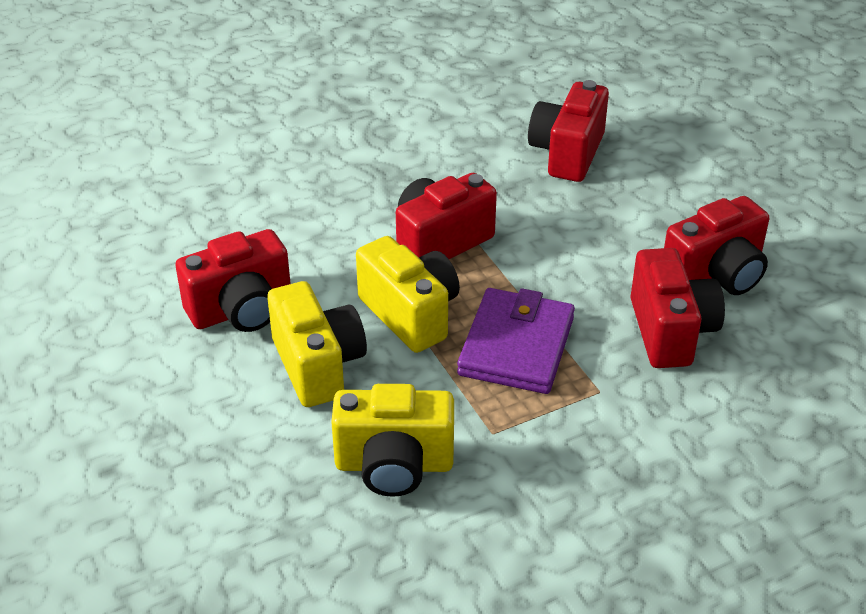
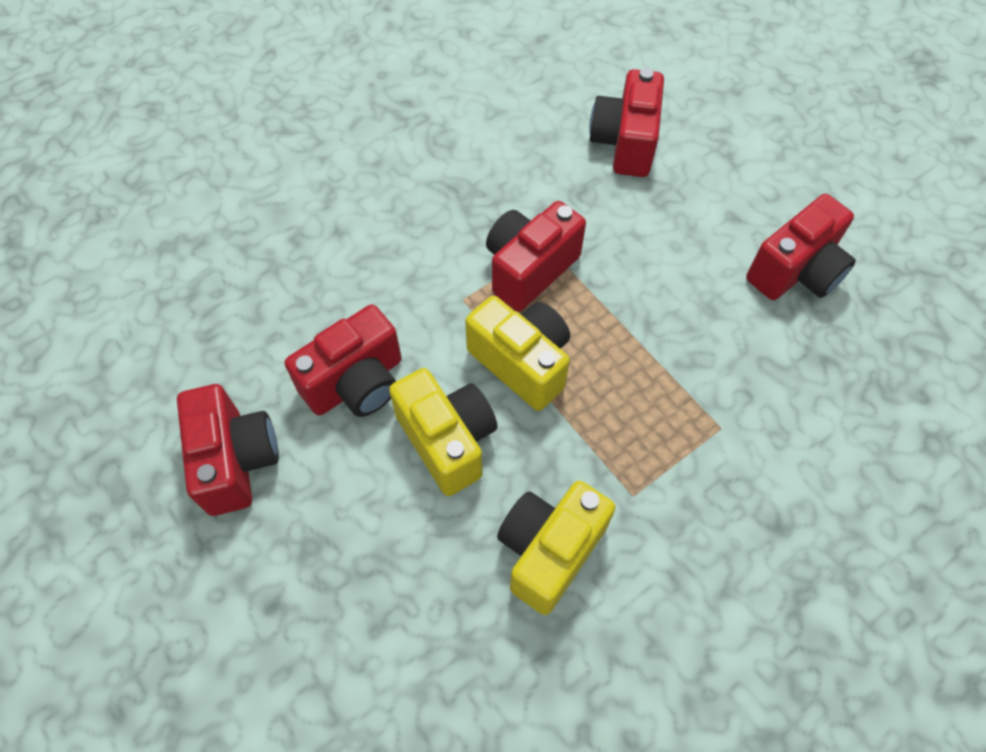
camera: 10 degrees left, 20 degrees up
(394, 465) = (549, 551): yellow camera -> yellow camera turned 135 degrees clockwise
(516, 346) = (631, 386): purple wallet -> none
(670, 331) = (770, 345): red camera -> red camera (236, 460)

